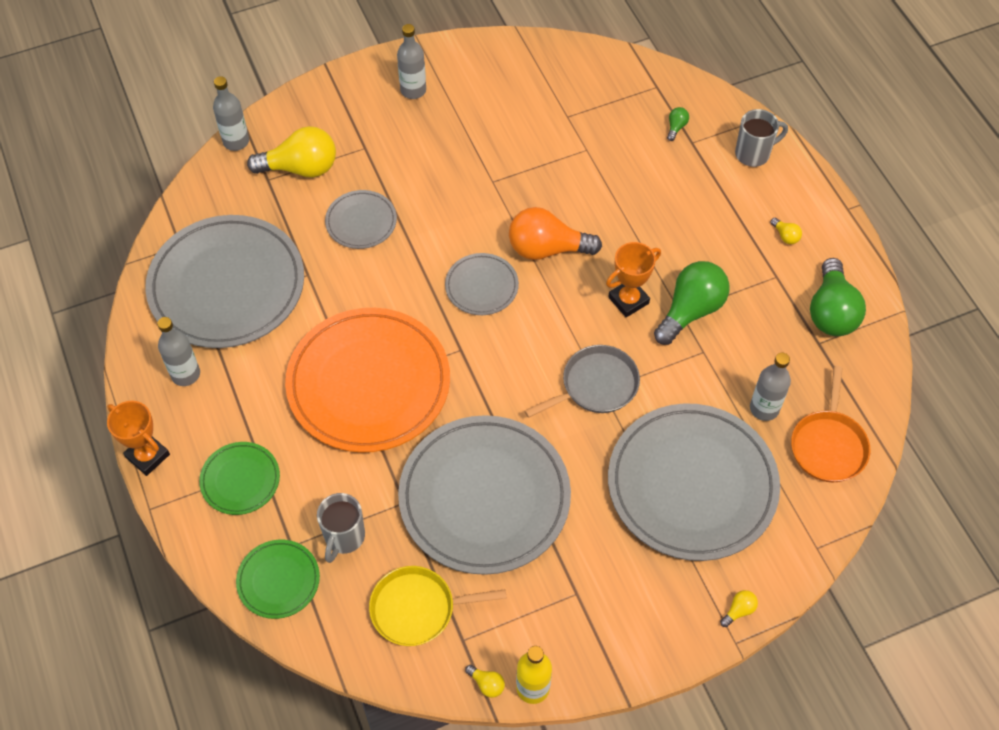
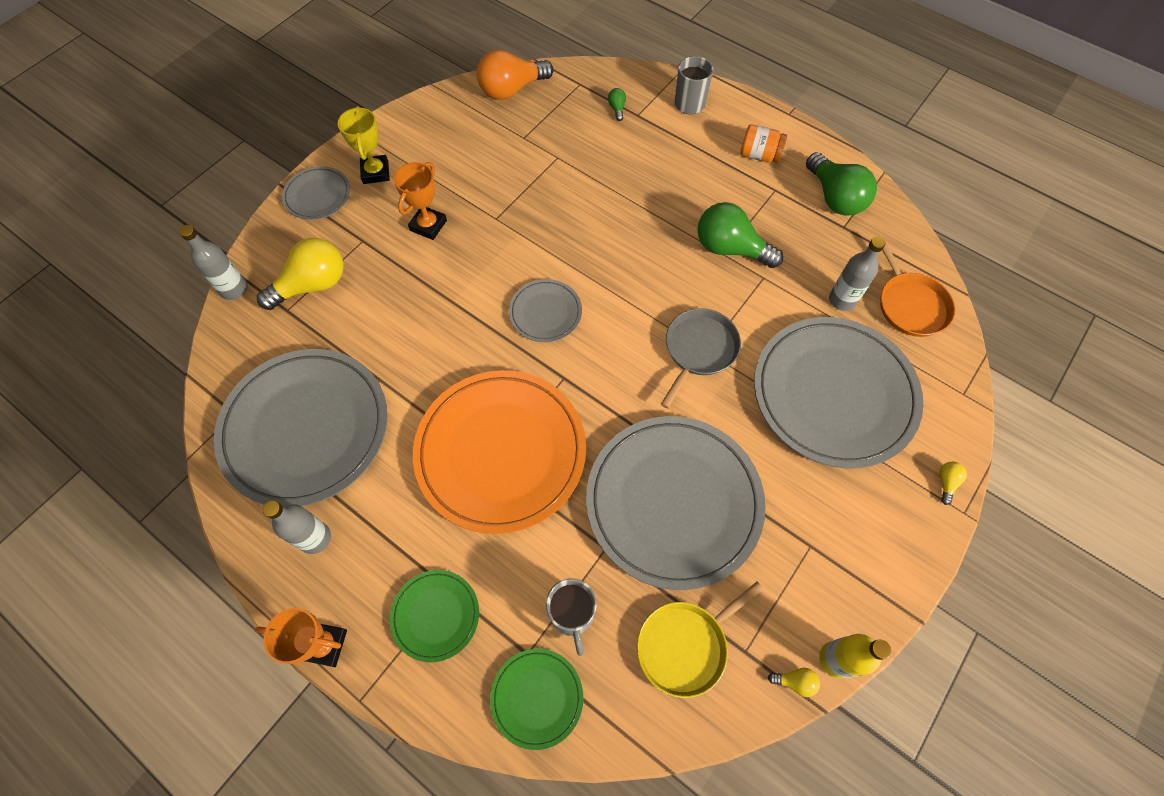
camera: 30 degrees left, 5 degrees up
(361, 222) = (400, 307): grey plate -> grey plate (317, 195)
(413, 90) = (375, 172): grey bottle -> yellow trophy
(547, 249) = (580, 253): orange light bulb -> orange light bulb (511, 89)
(628, 300) = (675, 264): orange trophy -> orange trophy (428, 225)
(691, 310) = (730, 248): green light bulb -> green light bulb turned 75 degrees counterclockwise
(785, 236) = (759, 155): yellow light bulb -> orange jar

